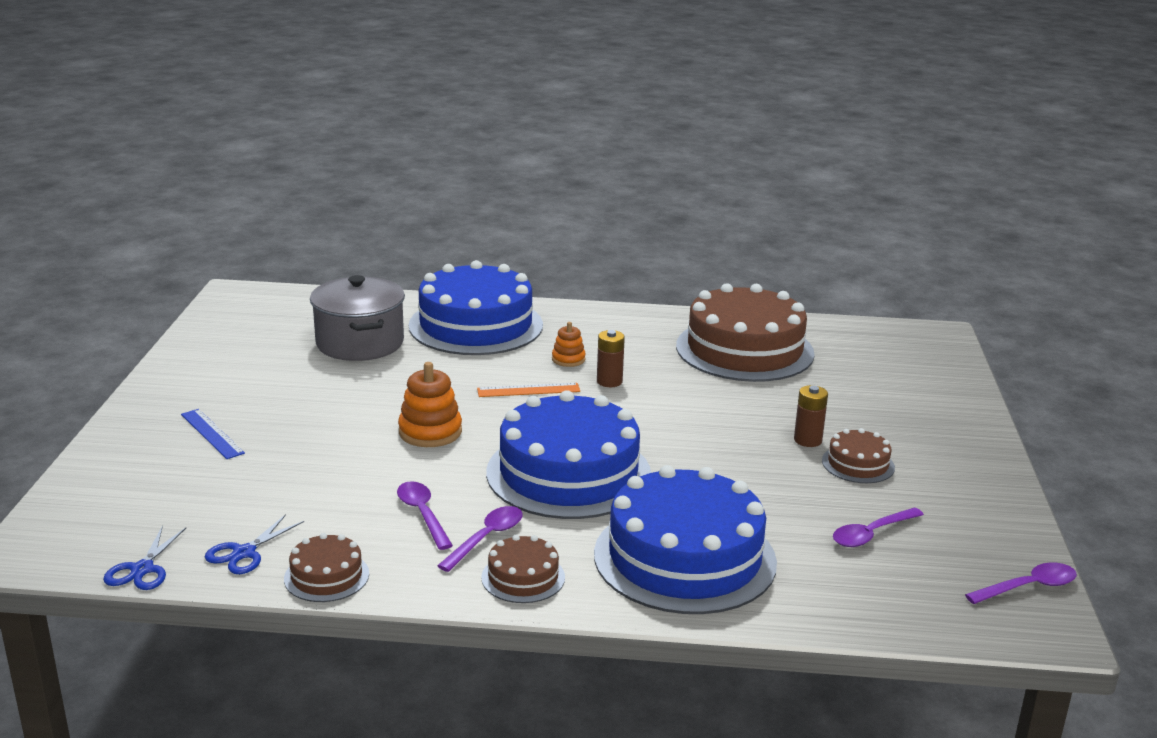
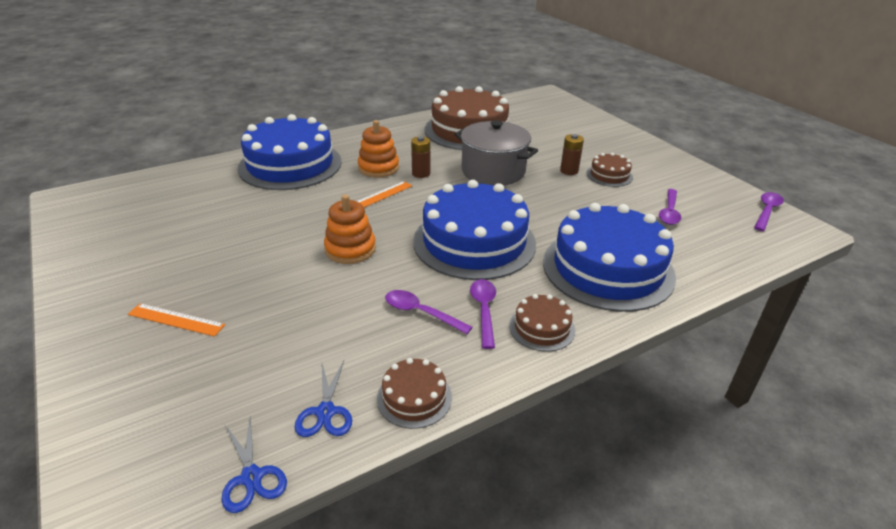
camera: 35 degrees left, 10 degrees up
(212, 433) = (176, 319): blue ruler -> orange ruler
(360, 343) = (219, 203): grey pot -> grey pot (493, 171)
(568, 359) = (378, 168): orange stacking toy -> orange stacking toy, size x1.69

